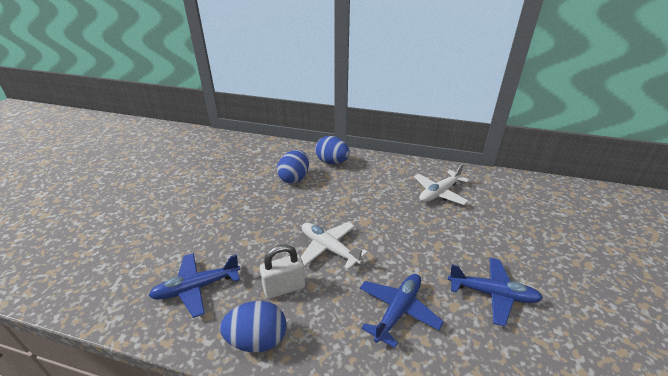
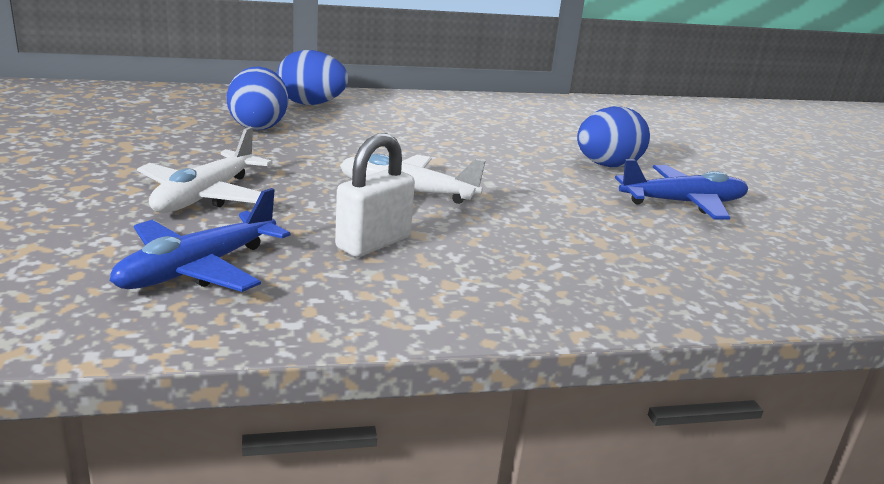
camera: 30 degrees left, 10 degrees down
(257, 340) = (387, 303): blue egg -> blue egg (607, 166)
(398, 310) = (577, 236): blue plane -> none
(439, 193) = (520, 122): white plane -> white plane (205, 196)

